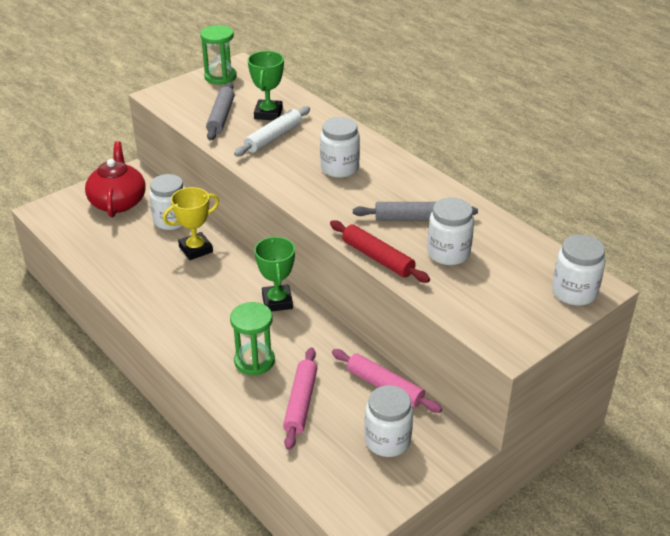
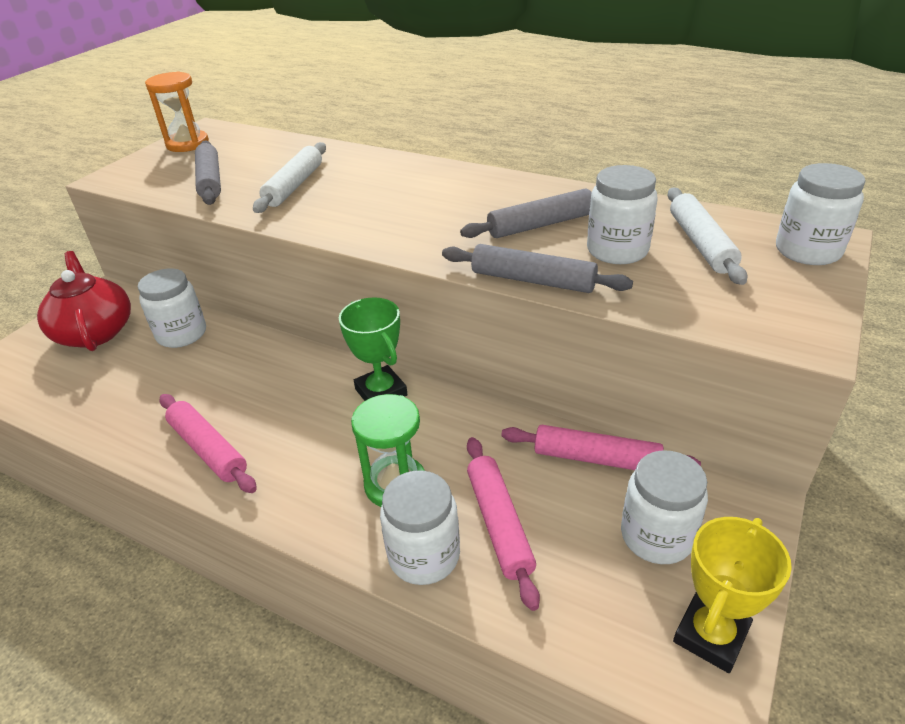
camera: 20 degrees left, 0 degrees up
(157, 304) = (208, 449): none -> pink rolling pin
(196, 249) = (233, 359): yellow trophy -> yellow trophy (710, 635)
(220, 77) = (187, 144): green hourglass -> orange hourglass
(268, 113) = (272, 164): green trophy -> none
(339, 168) = (403, 196): white jar -> white jar (424, 555)
(377, 258) = (533, 280): red rolling pin -> grey rolling pin
(508, 265) = (701, 243): none -> white rolling pin

